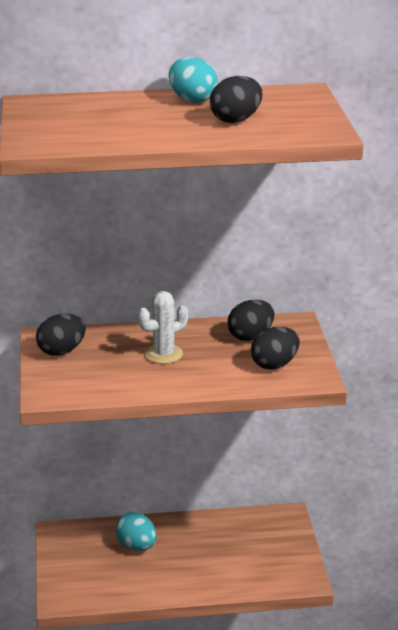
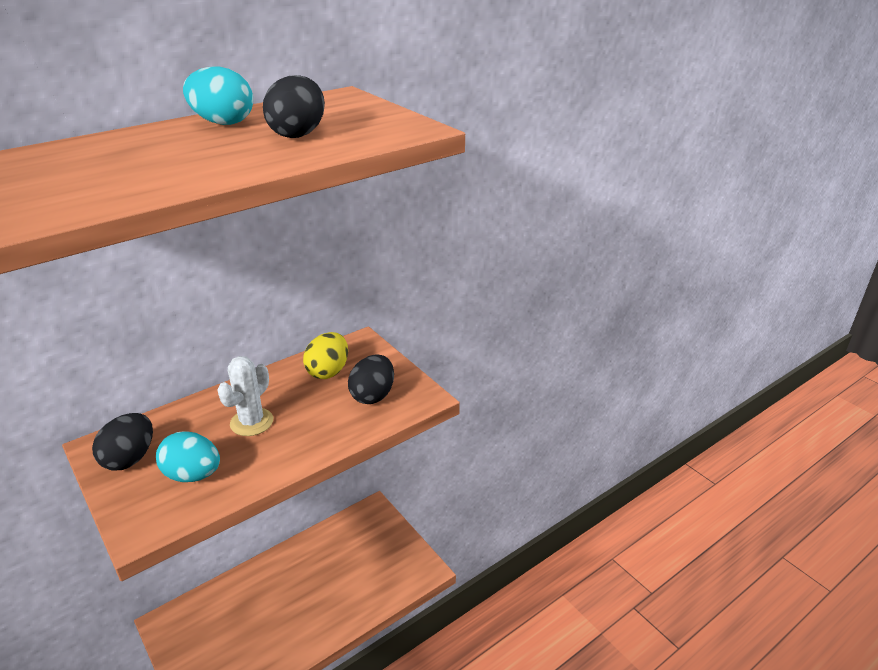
camera: 30 degrees left, 5 degrees up
(136, 546) = (253, 603): turquoise egg -> turquoise egg (193, 475)
(250, 336) = (328, 371): black egg -> yellow egg

